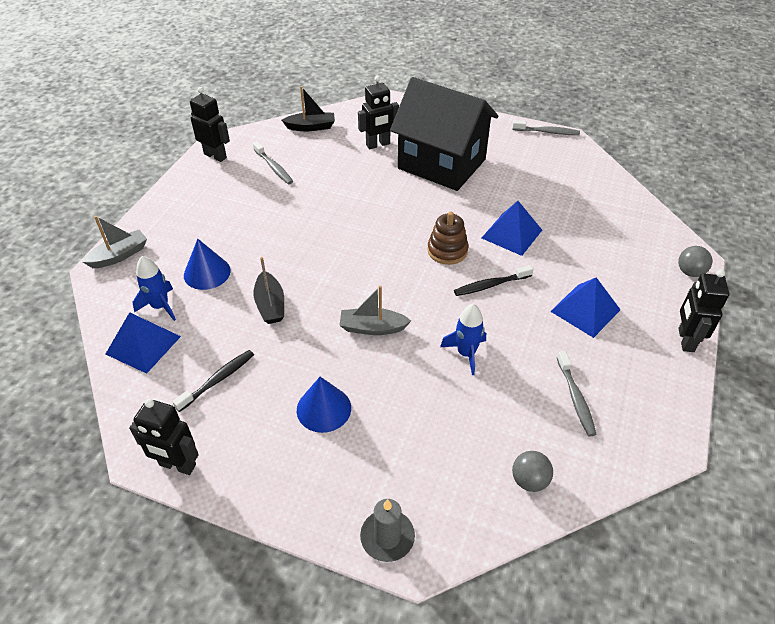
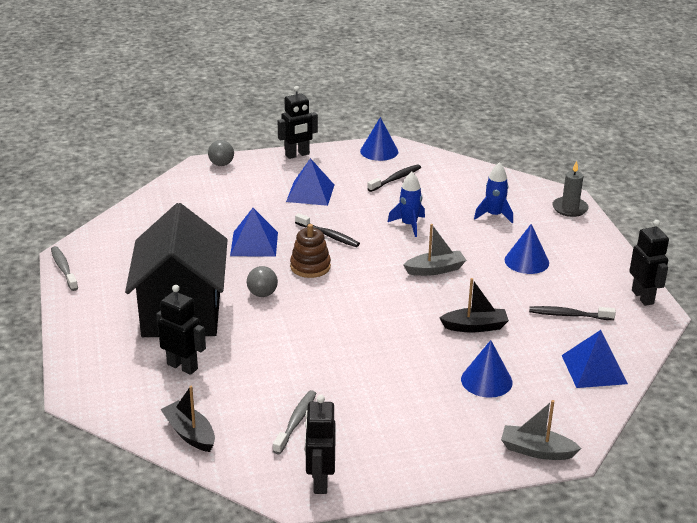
camera: 125 degrees left, 15 degrees down
(160, 306) = (552, 384): blue rocket -> blue rocket (494, 215)
(270, 305) = (475, 327): black boat -> black boat turned 45 degrees clockwise
(372, 328) = (435, 270): grey boat -> grey boat turned 75 degrees counterclockwise
(529, 480) = (474, 179): grey ball -> grey ball (262, 294)
(575, 398) = (396, 179): grey toothbrush -> black toothbrush
(660, 422) = (379, 151): none -> blue cone

